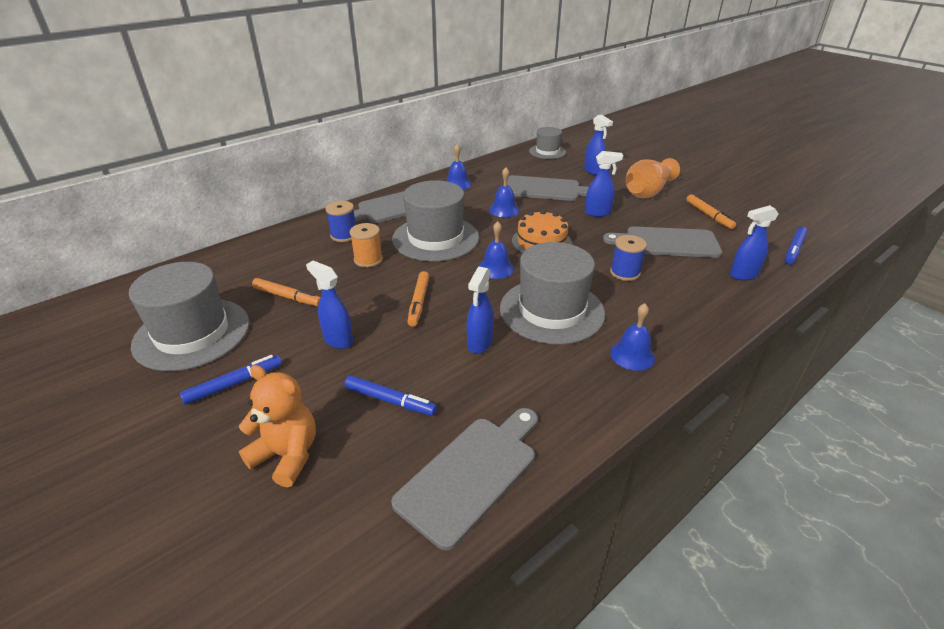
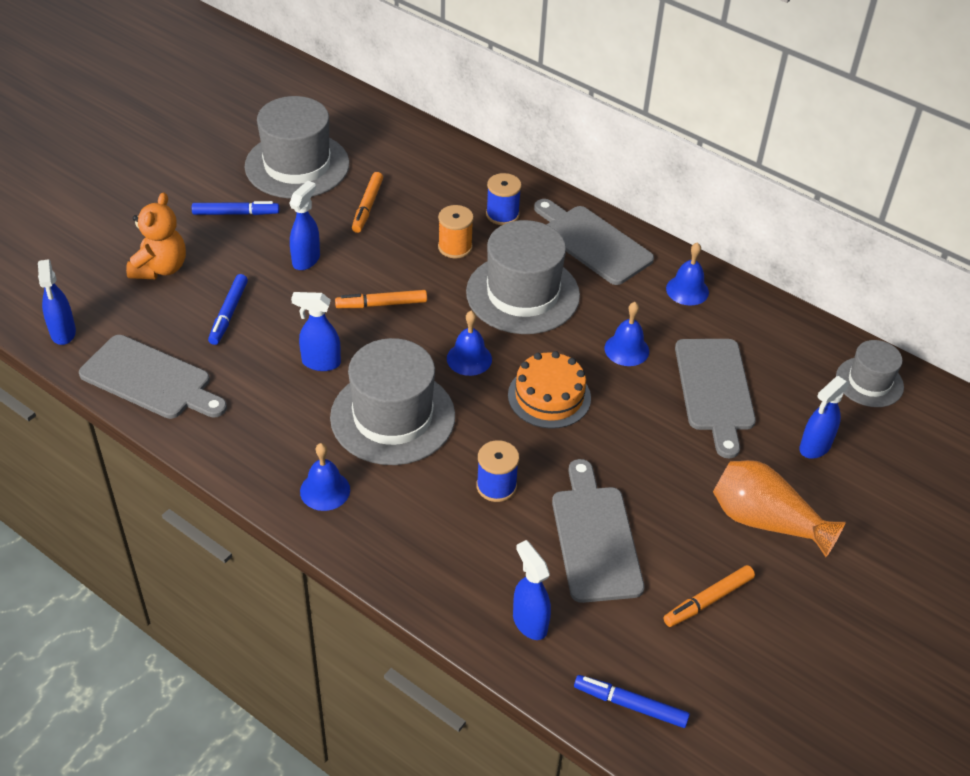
camera: 75 degrees right, 10 degrees up
(234, 384) = (236, 213): blue marker -> blue marker turned 45 degrees counterclockwise
(598, 213) = (659, 455): blue spray bottle -> blue spray bottle (63, 333)

